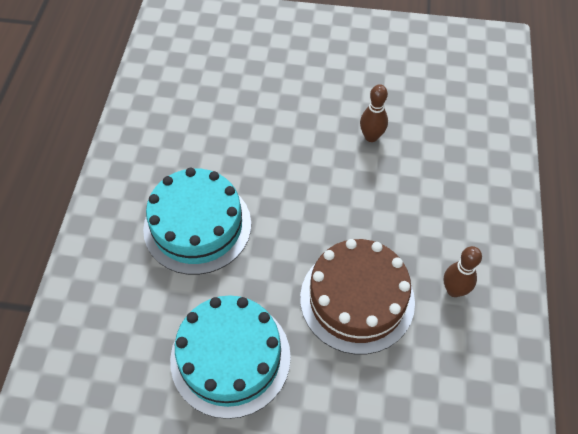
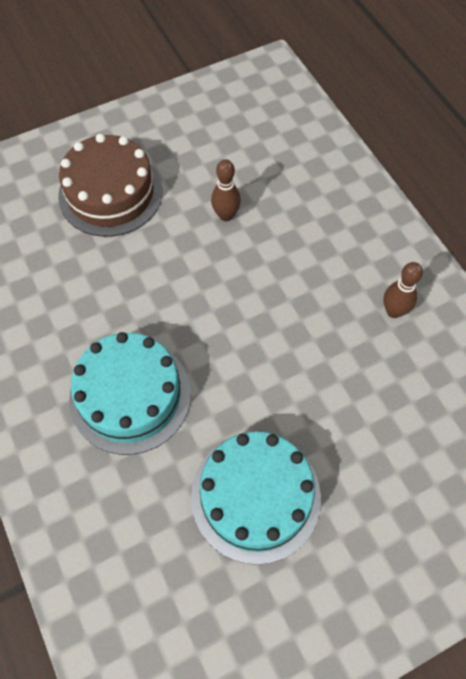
camera: 35 degrees left, 5 degrees up
(357, 299) = (323, 370): brown cake -> brown cake (110, 193)

